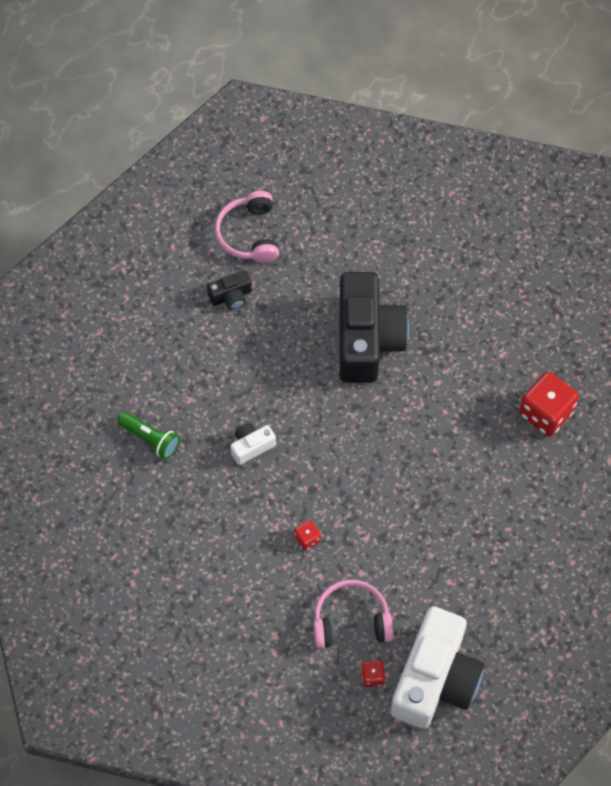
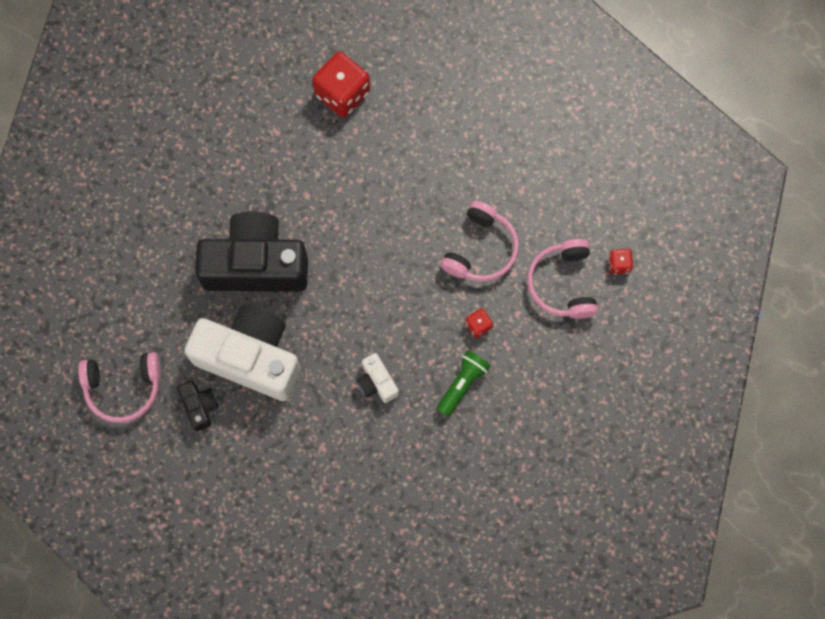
camera: 90 degrees left, 10 degrees up
(150, 439) = (367, 488): green flashlight -> green flashlight (462, 384)
(386, 542) = (481, 249): none -> pink headphones
(435, 679) = (619, 206): white camera -> white camera (250, 358)

